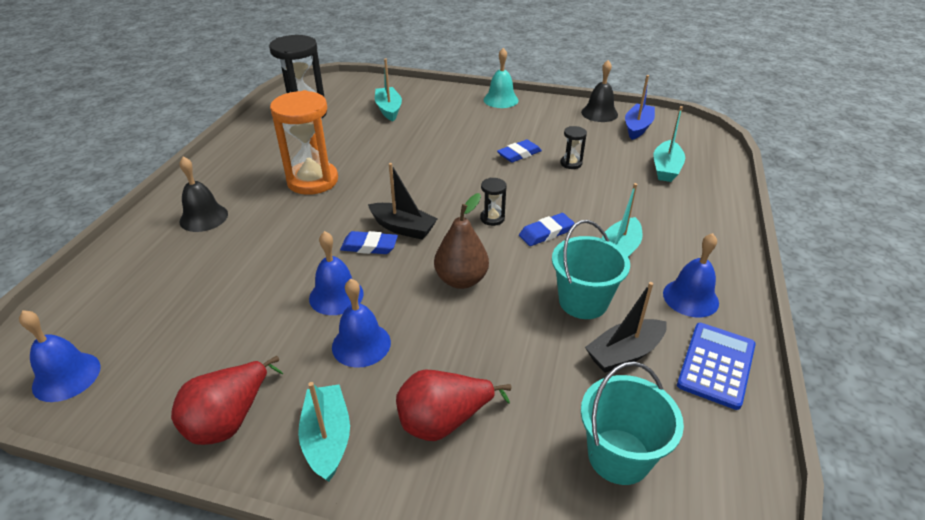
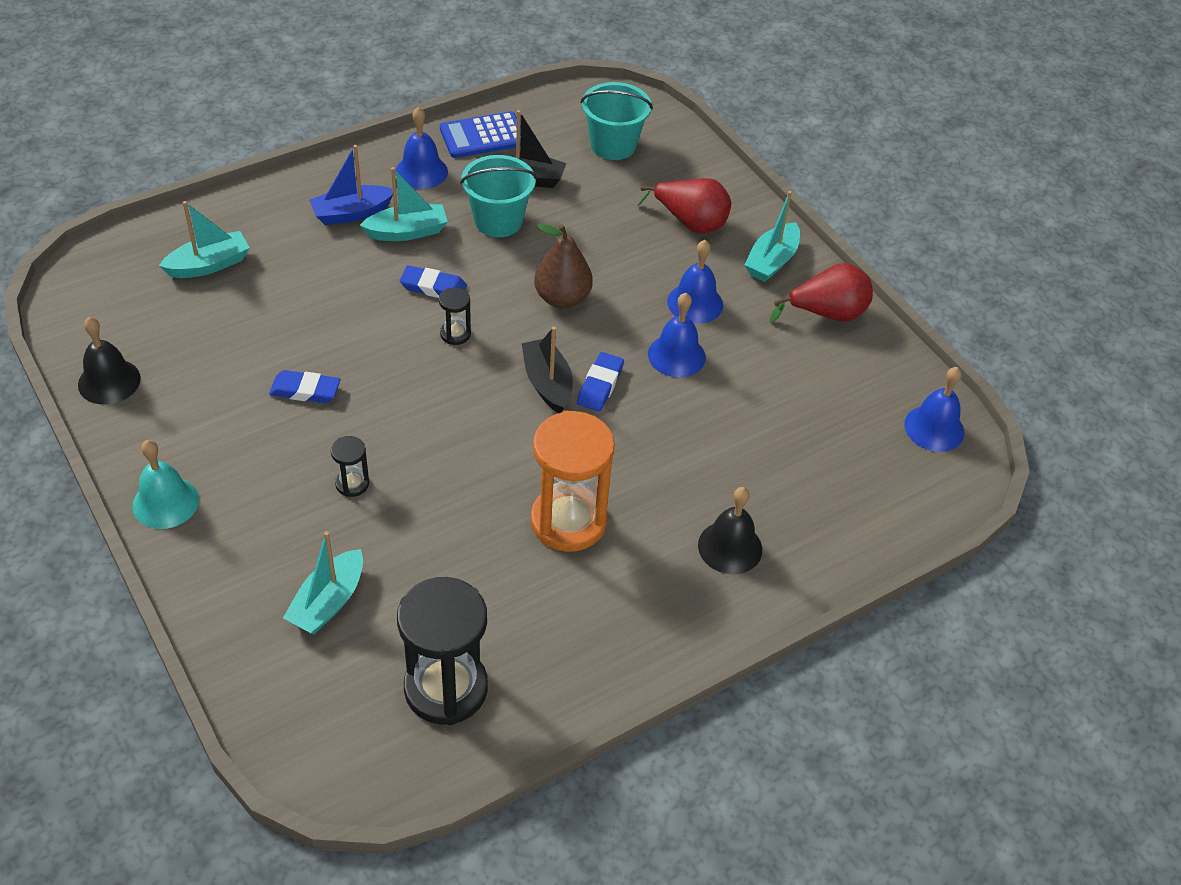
camera: 140 degrees left, 10 degrees up
(369, 246) = (600, 385): blue eraser -> blue eraser turned 60 degrees clockwise
(571, 163) = (279, 338): black hourglass -> black hourglass (352, 484)
(637, 127) = (120, 329): blue boat -> blue boat (351, 213)

